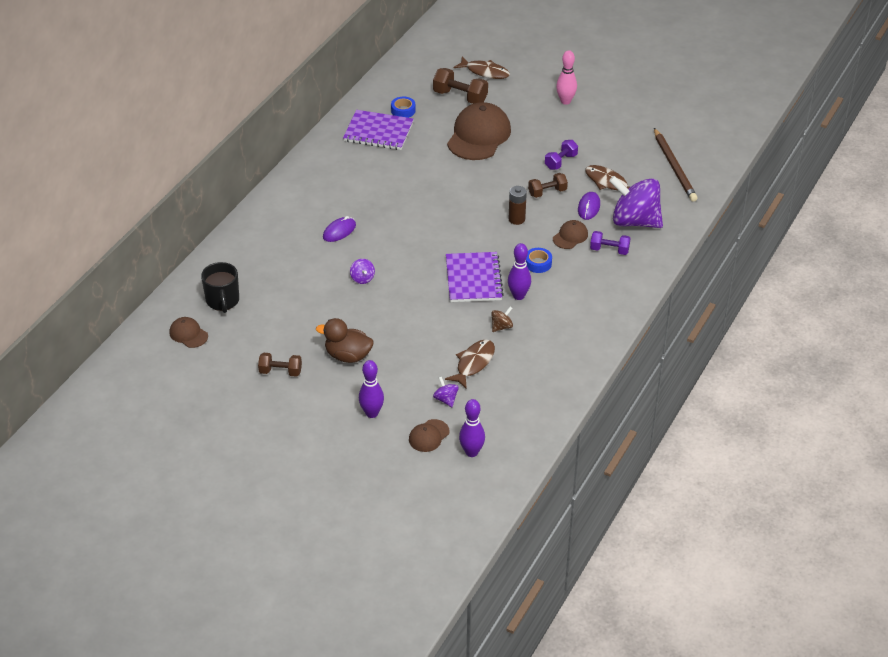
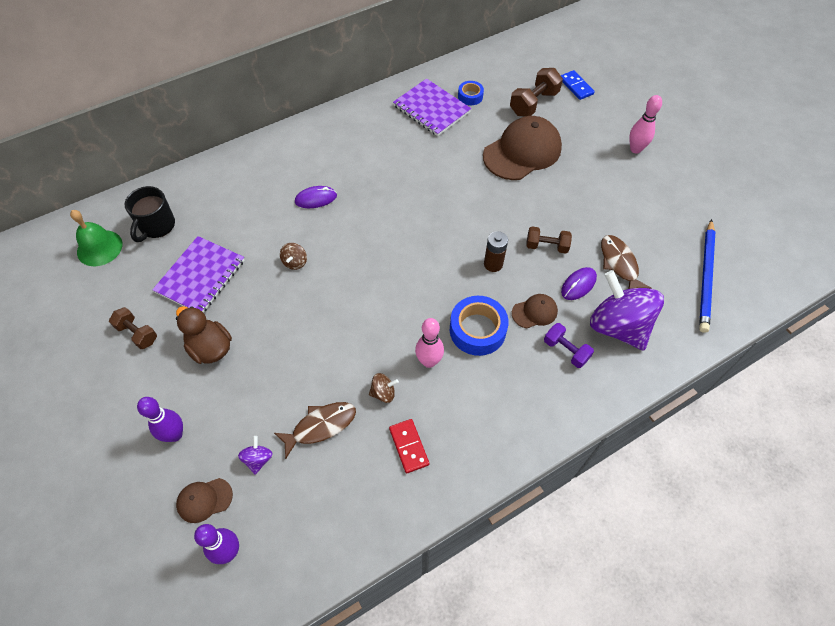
camera: 30 degrees right, 15 degrees up
(188, 334) = (99, 248): brown cap -> green bell
(362, 278) = (295, 262): purple spinning top -> brown spinning top
(460, 97) = (533, 103): brown dumbbell -> brown dumbbell turned 75 degrees clockwise
(473, 279) = (399, 316): purple notebook -> purple notebook (200, 276)
(485, 72) = (576, 86): brown fish -> blue domino
(518, 296) = (429, 361): purple bowling pin -> pink bowling pin
(538, 263) = (477, 330): blue tape -> blue tape, size x1.78
(545, 347) = (409, 446): none -> red domino
(561, 162) = (585, 216): purple dumbbell -> none
(674, 167) = (706, 277): brown pencil -> blue pencil

